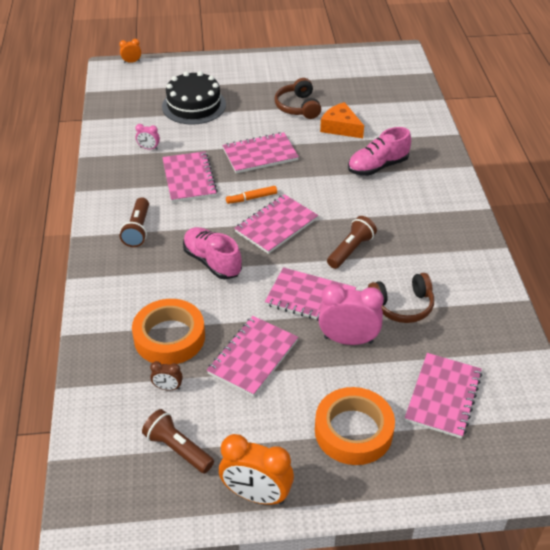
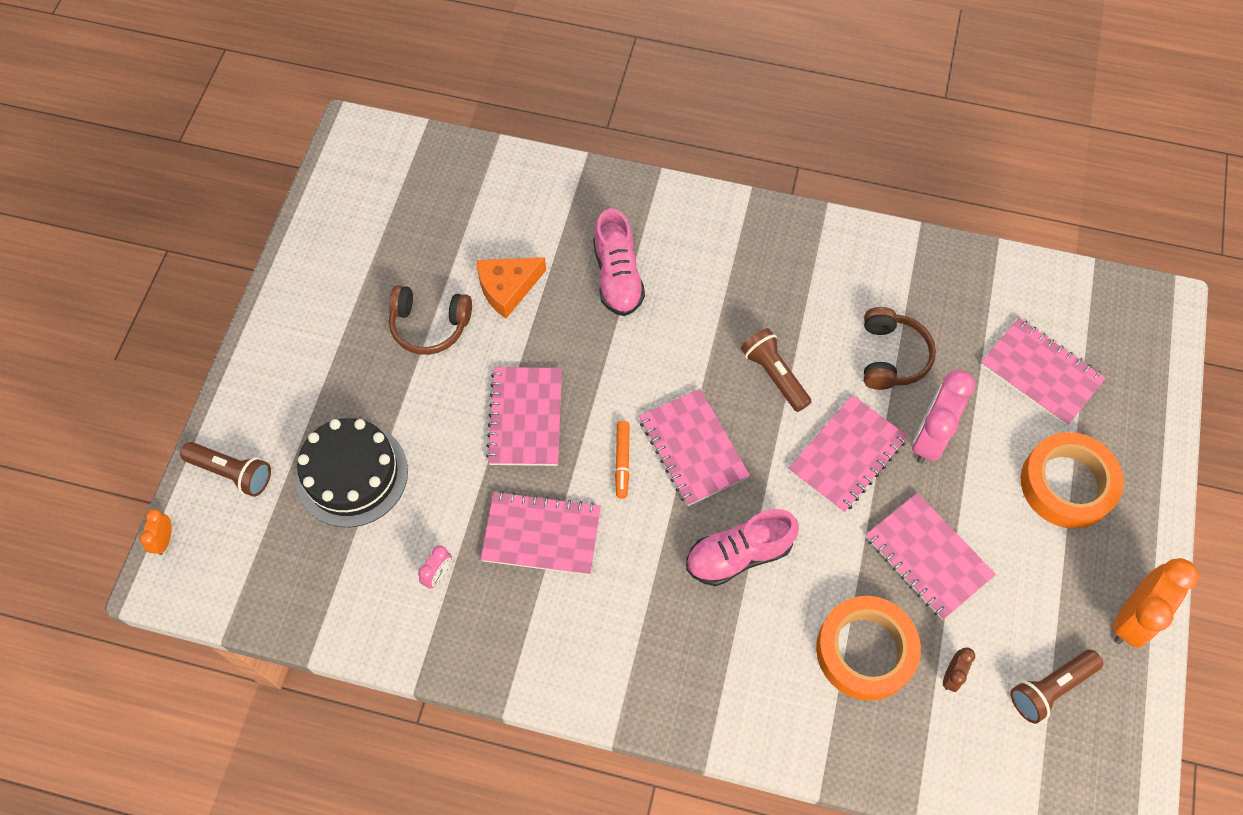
camera: 70 degrees left, 20 degrees up
(138, 229) = (633, 639): brown flashlight -> brown flashlight (232, 472)

